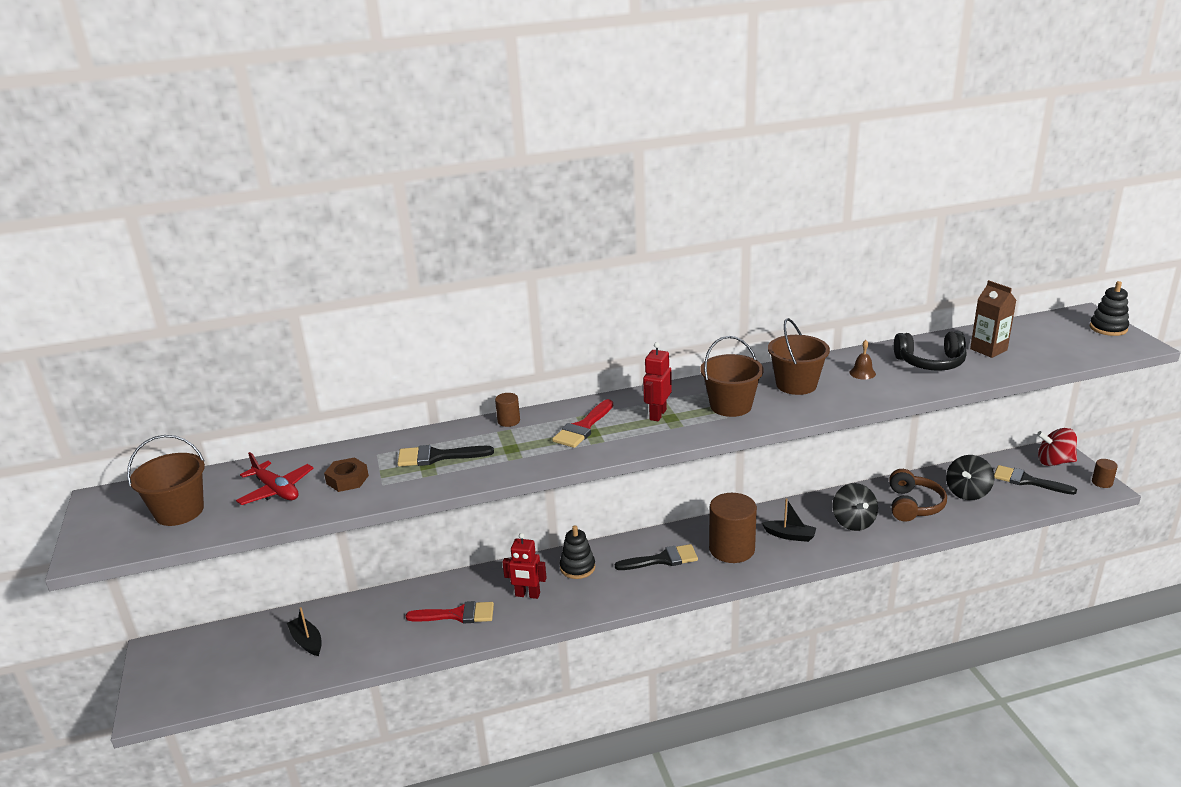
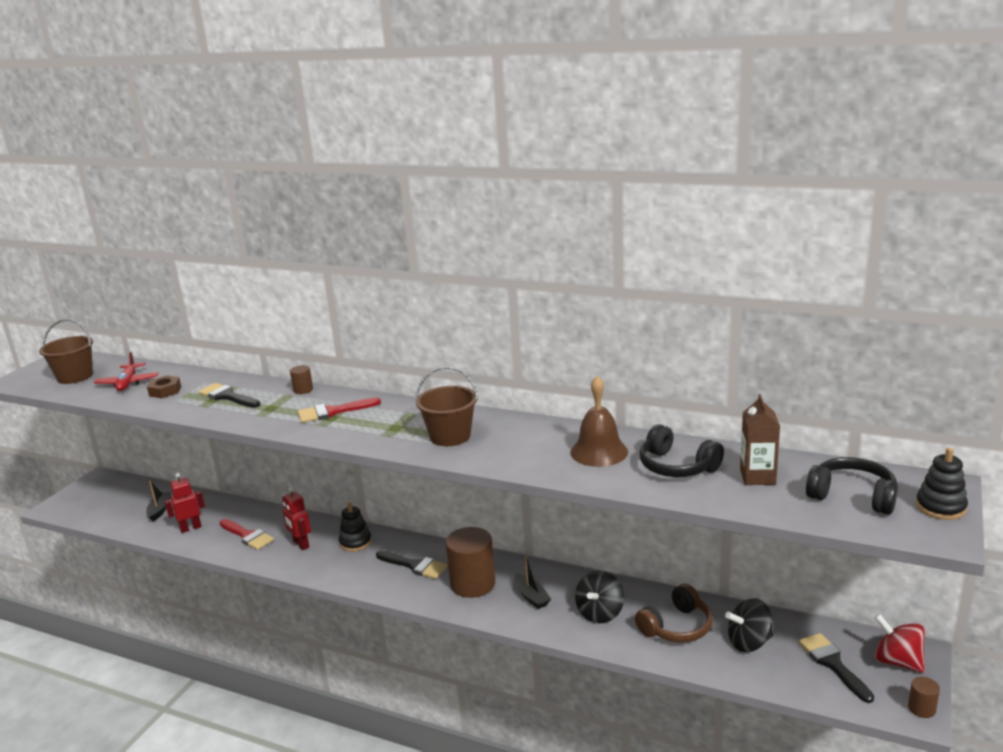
camera: 40 degrees right, 5 degrees down
(657, 414) = (392, 422): red robot -> red robot (191, 528)
(796, 384) = (528, 440): brown bucket -> none
(862, 373) = (599, 452): brown bell -> brown bell, size x2.07
(1057, 340) = (852, 496): none -> black headphones

